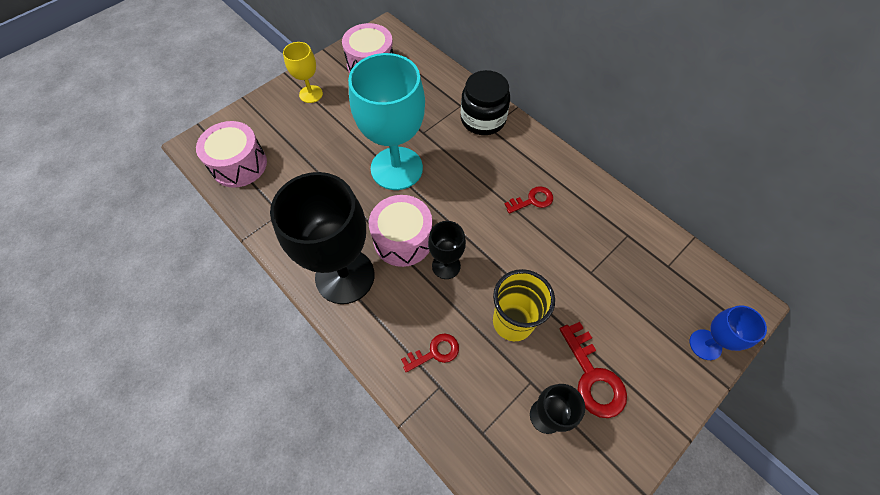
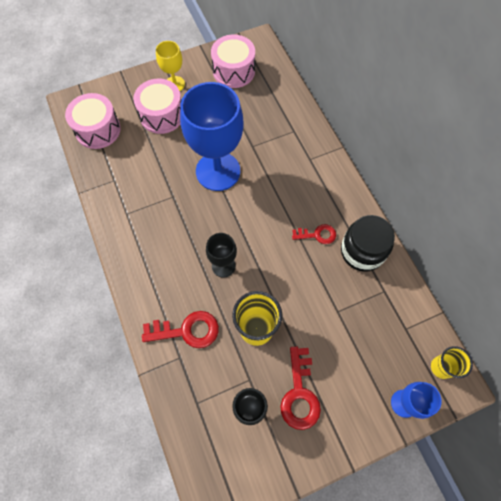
camera: 20 degrees right, 5 degrees up
(345, 276) = (143, 247): black goblet -> none
(396, 168) = (218, 171): turquoise goblet -> blue goblet
(403, 239) = (199, 233): pink drum -> pink drum (162, 115)
(435, 352) = (187, 330): red key -> red key, size x1.59
(483, 119) = (307, 149): black jar -> black jar (362, 251)
(722, 293) = (441, 367): none -> yellow cup

